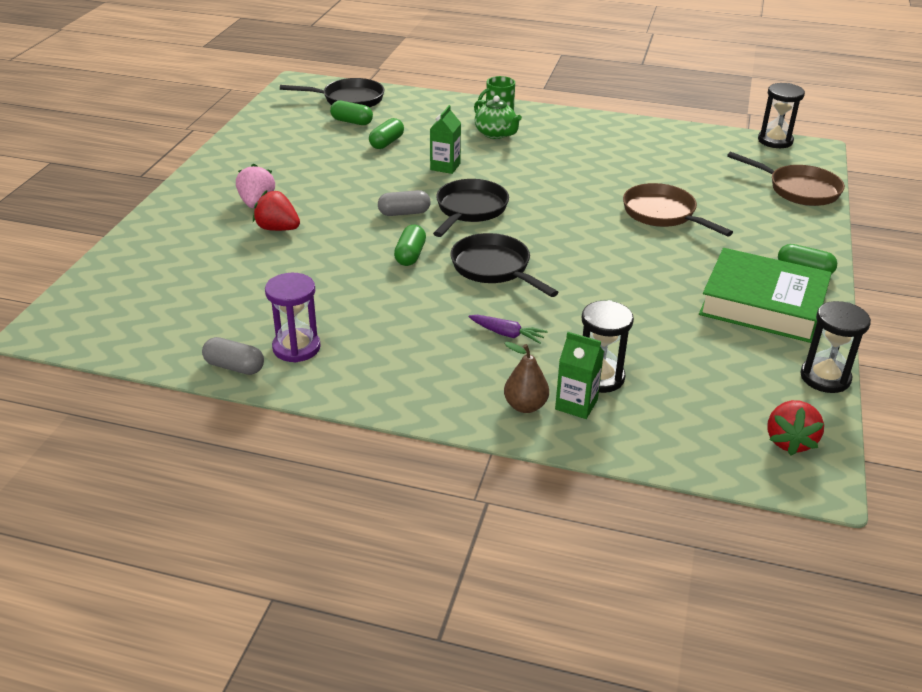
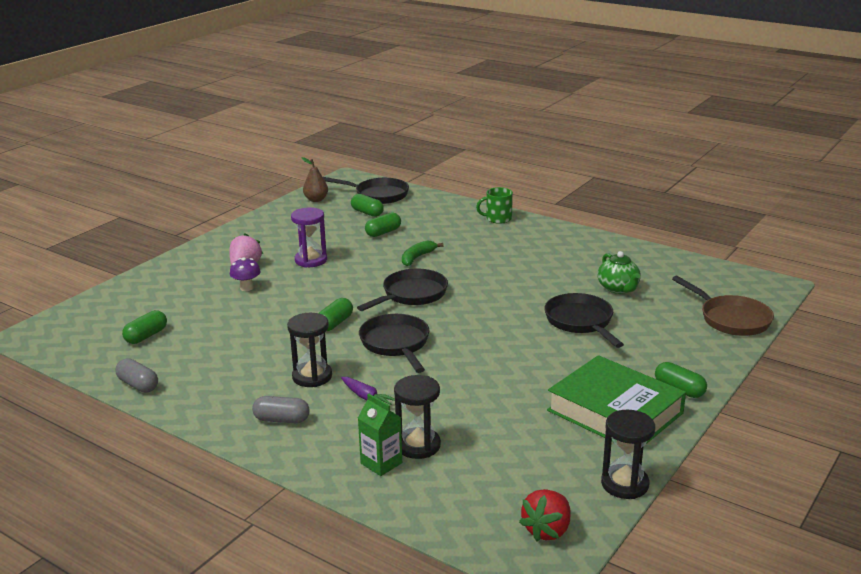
camera: 20 degrees right, 10 degrees down
(199, 305) = (146, 336): none -> green capsule
(277, 228) = (246, 288): red strawberry -> purple mushroom
(296, 348) = (193, 379): purple hourglass -> purple hourglass (311, 260)
(404, 213) = (355, 290): grey capsule -> grey capsule (282, 420)
(445, 167) = (417, 257): green carton -> green banana
(496, 134) = (481, 236): green teapot -> green teapot (618, 288)
(525, 406) = (338, 456): brown pear -> brown pear (316, 200)
(663, 214) = (581, 322): brown pan -> black pan
(775, 141) = (742, 273): black hourglass -> black hourglass (312, 376)

